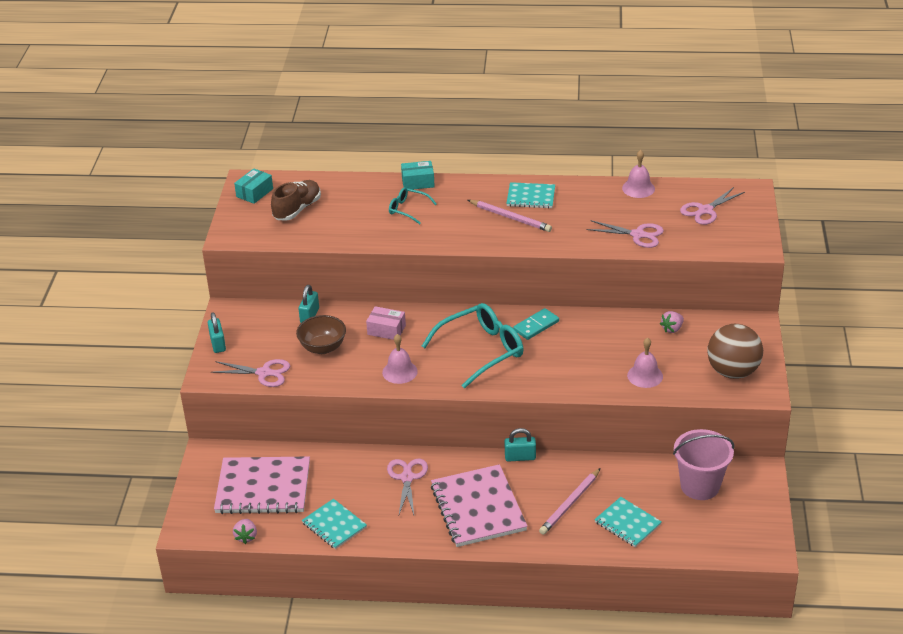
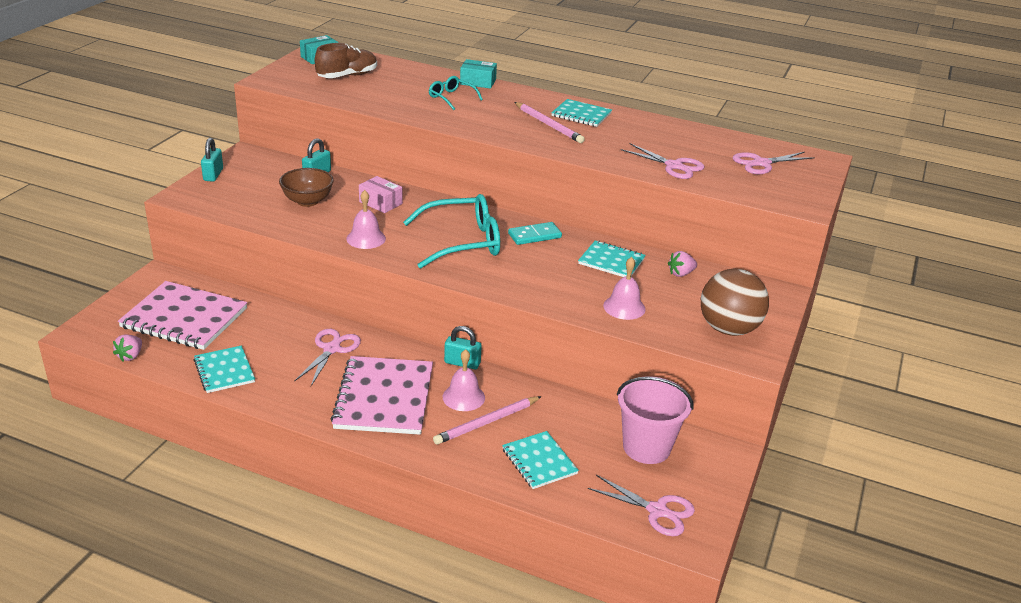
camera: 15 degrees right, 5 degrees down
(264, 373) = (234, 207): pink scissors -> pink scissors (657, 511)
(612, 333) = (611, 261): none -> turquoise notebook
(638, 188) = (699, 132): pink bell -> pink bell (463, 397)

